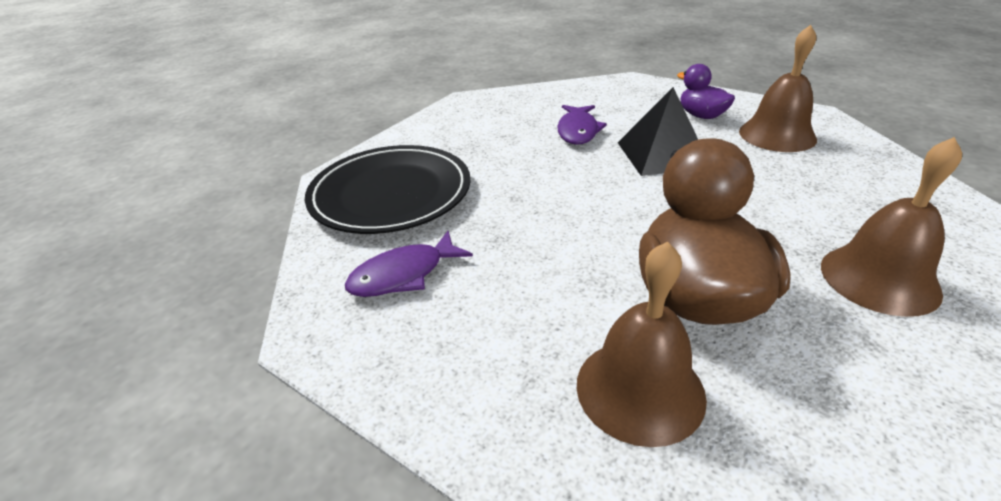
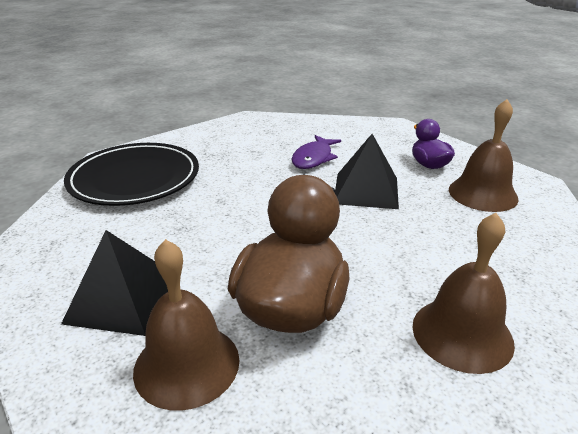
camera: 15 degrees right, 5 degrees down
(403, 275) = (95, 238): purple fish -> none
(501, 336) = (123, 299): none -> black pyramid

